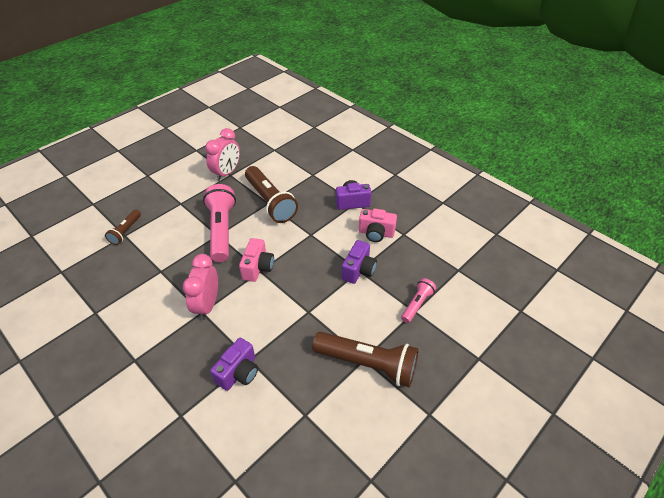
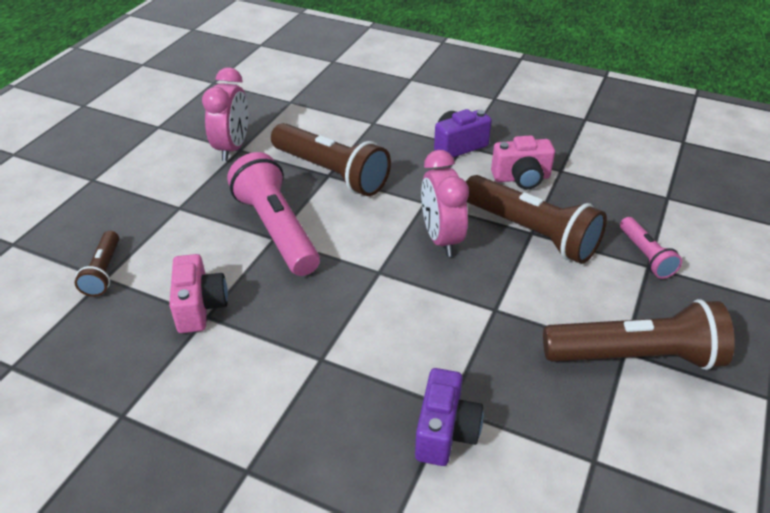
camera: 20 degrees left, 5 degrees down
(207, 305) = (324, 345): pink clock -> pink clock (441, 238)
(258, 267) = (373, 268): pink camera -> pink camera (200, 307)
(358, 270) = (531, 232): purple camera -> brown flashlight
(417, 304) = (645, 256): pink flashlight -> pink flashlight turned 150 degrees clockwise

